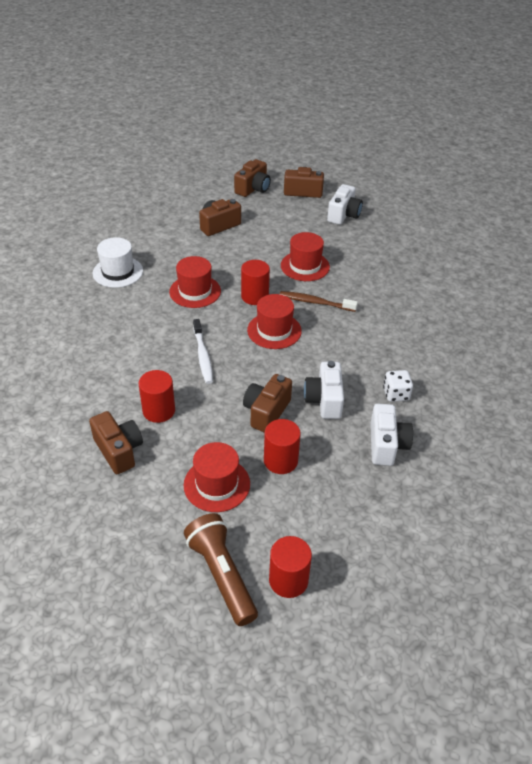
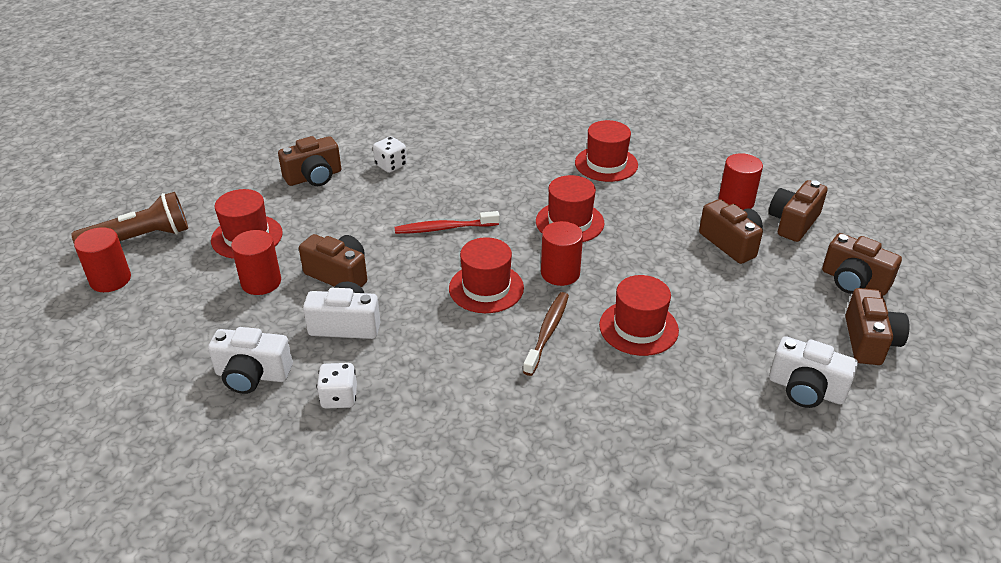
camera: 95 degrees right, 5 degrees down
(104, 396) = (391, 165): none -> white dice
(118, 272) = (606, 164): white hat -> red hat
(159, 411) = (361, 199): red cylinder -> red cylinder (736, 202)
(196, 201) = (793, 223): none -> brown camera
(203, 356) = (444, 228): white toothbrush -> red toothbrush

